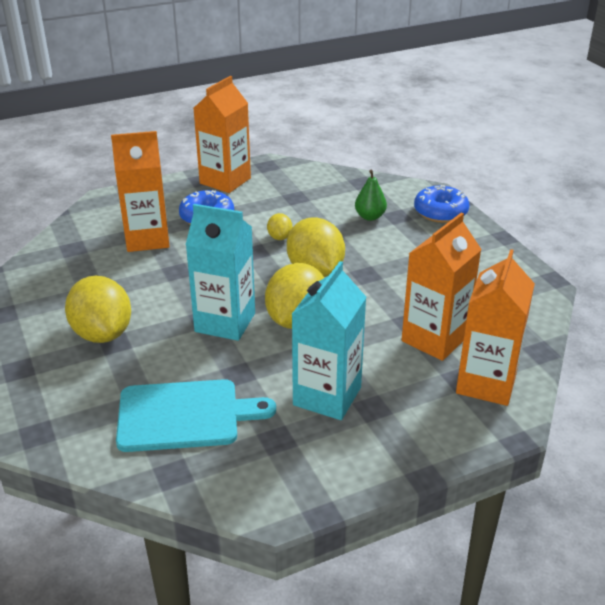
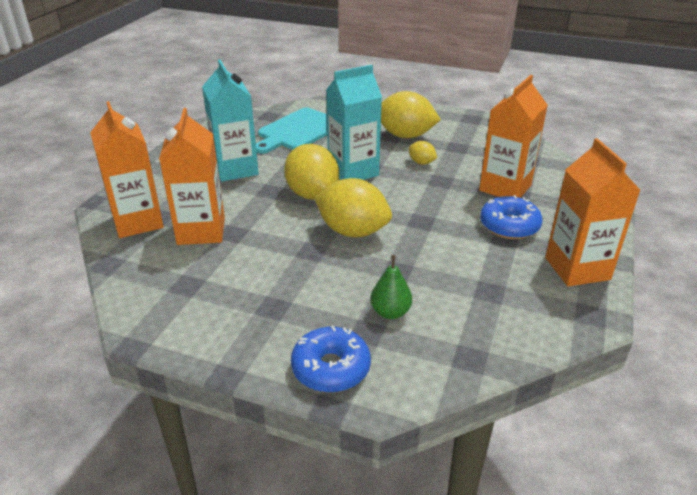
camera: 135 degrees right, 0 degrees up
(280, 237) = (426, 242): yellow lemon -> yellow lemon (421, 163)

